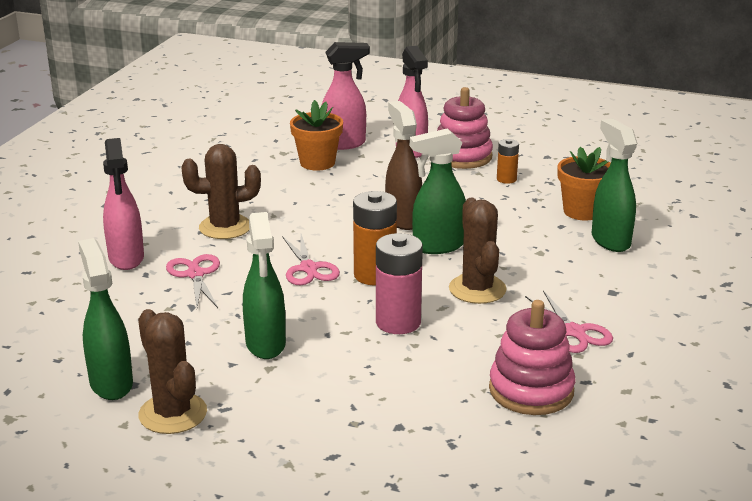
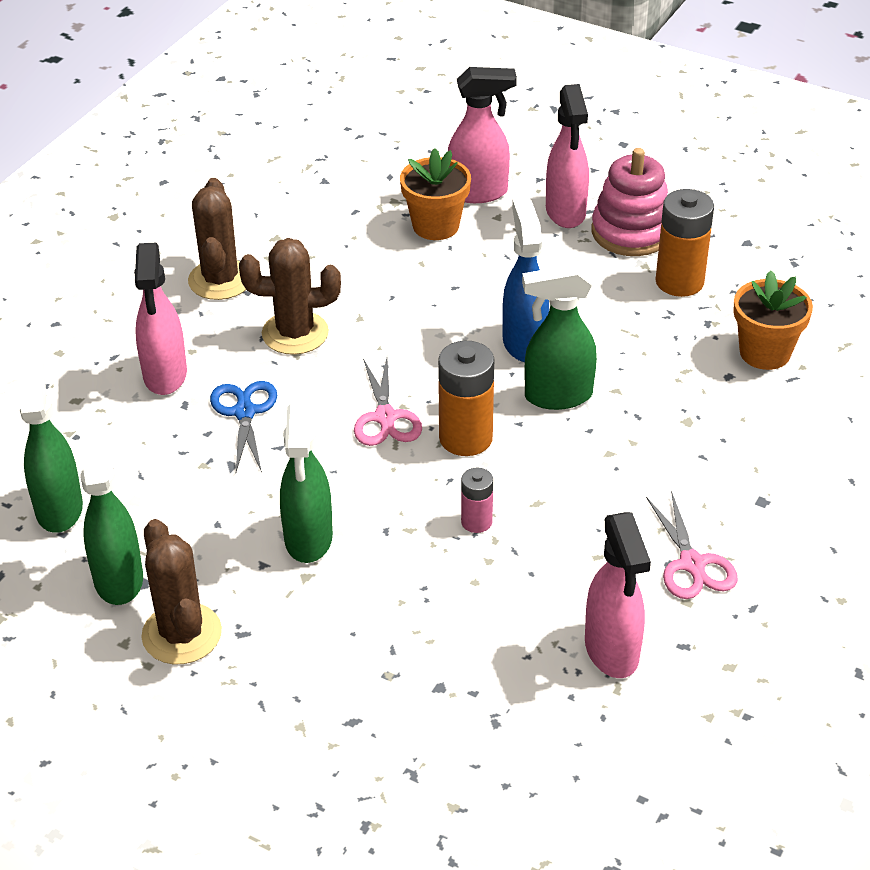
camera: 10 degrees right, 15 degrees up
(195, 275) = (244, 412): pink scissors -> blue scissors
(398, 322) = (476, 522): pink battery -> pink battery, size x0.55
(403, 219) = (524, 342): brown spray bottle -> blue spray bottle
(477, 289) = (589, 477): brown cactus -> brown cactus (220, 280)
(506, 179) = (679, 282): orange battery -> orange battery, size x1.80
(531, 390) = (612, 651): pink stacking toy -> pink spray bottle
(610, 240) = (786, 410): green spray bottle -> green spray bottle (59, 508)

